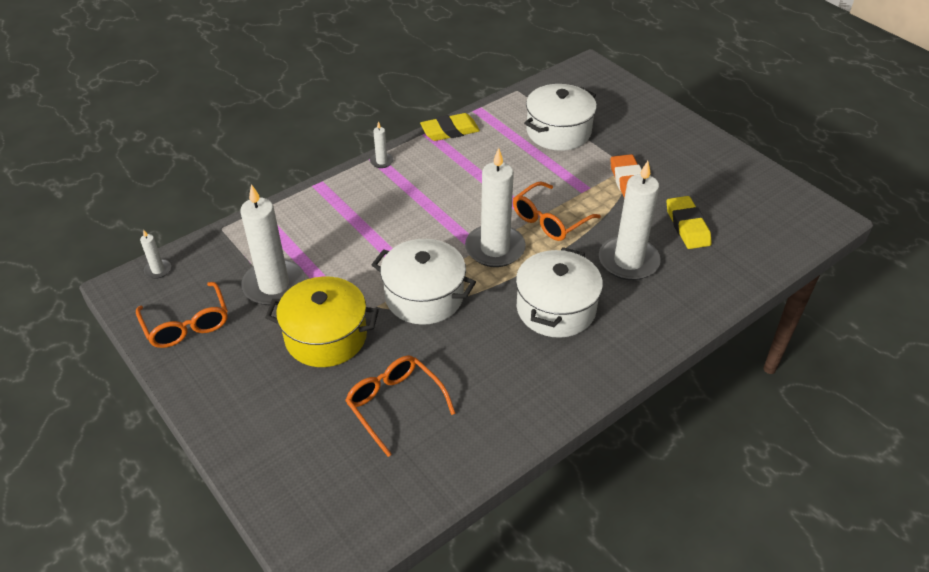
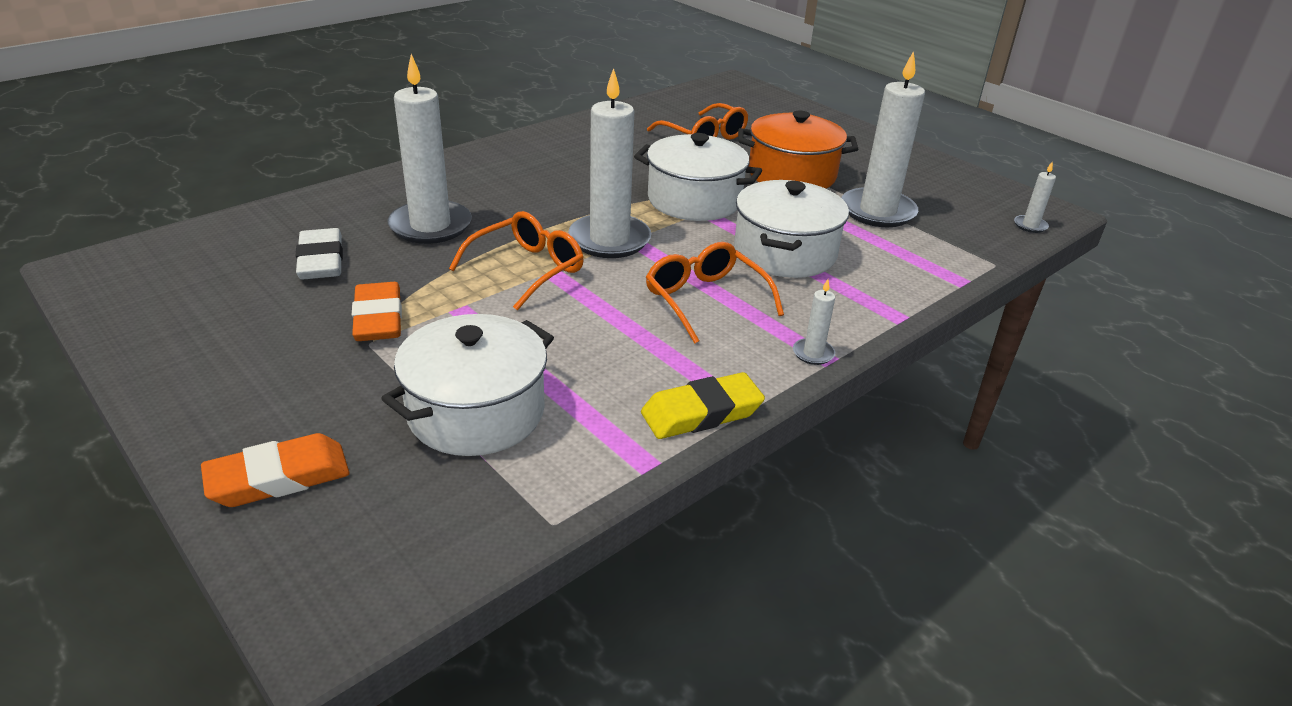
camera: 175 degrees right, 10 degrees down
(187, 324) = (947, 185): orange glasses -> orange glasses (706, 300)
(326, 336) = (792, 174): yellow pot -> orange pot
(556, 308) = (538, 189): white pot -> white pot (785, 252)
(633, 106) = (279, 478): none -> orange eraser
(687, 226) = (321, 260): yellow eraser -> white eraser

